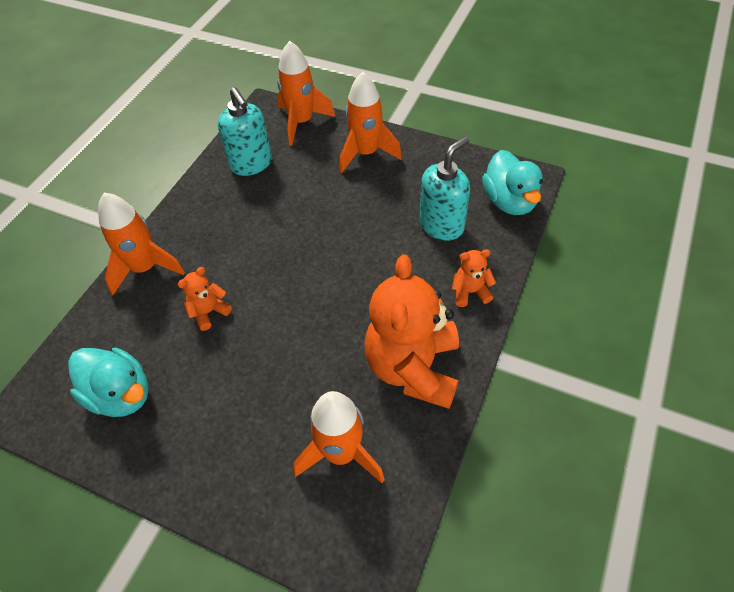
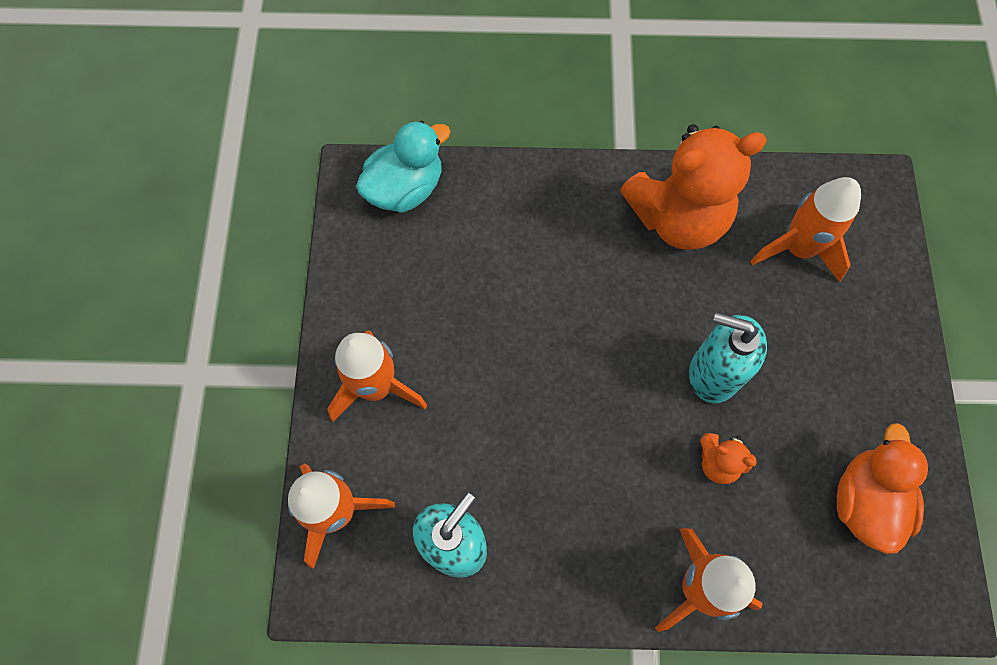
camera: 115 degrees left, 15 degrees up
(121, 394) = (865, 501): turquoise duck -> orange duck
(441, 225) = (473, 250): turquoise soap dispenser -> turquoise soap dispenser (713, 373)
(470, 292) = (559, 193): orange teddy bear -> none

